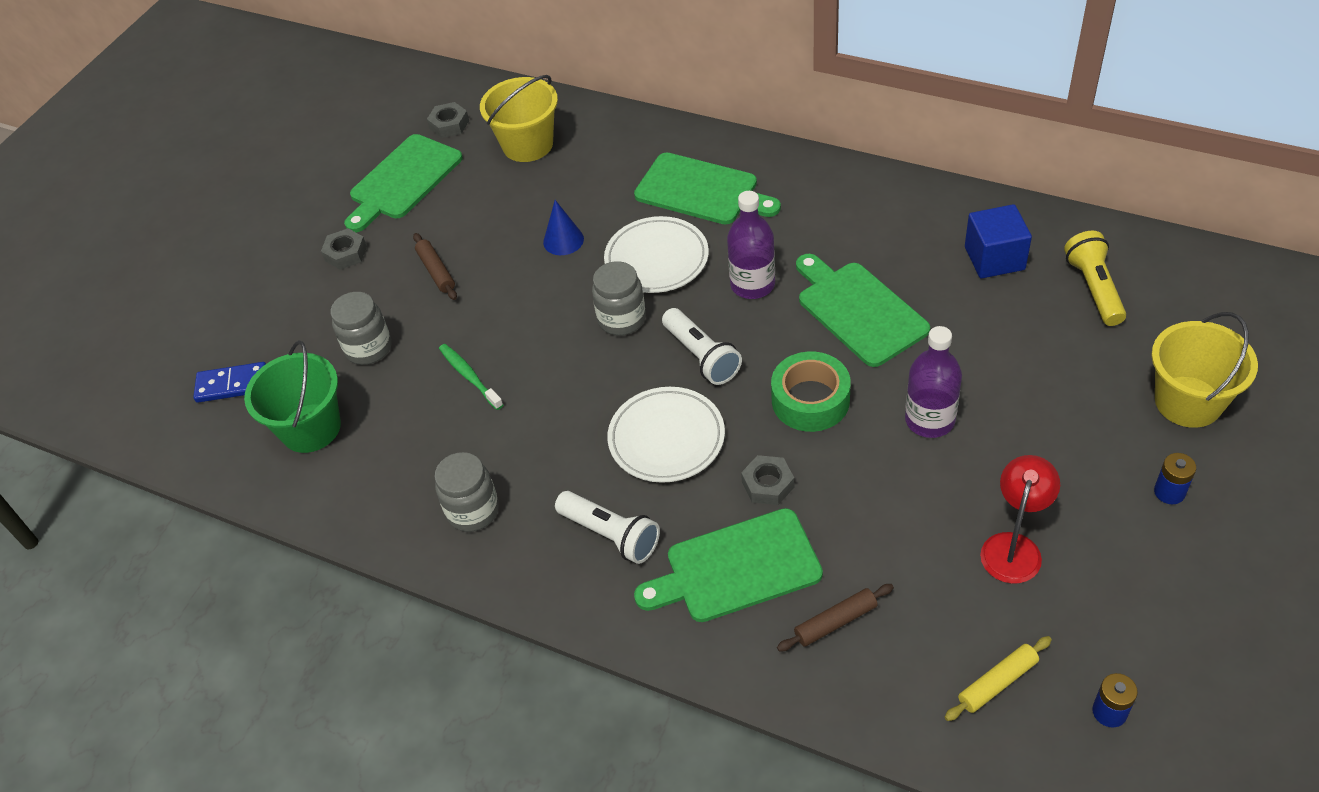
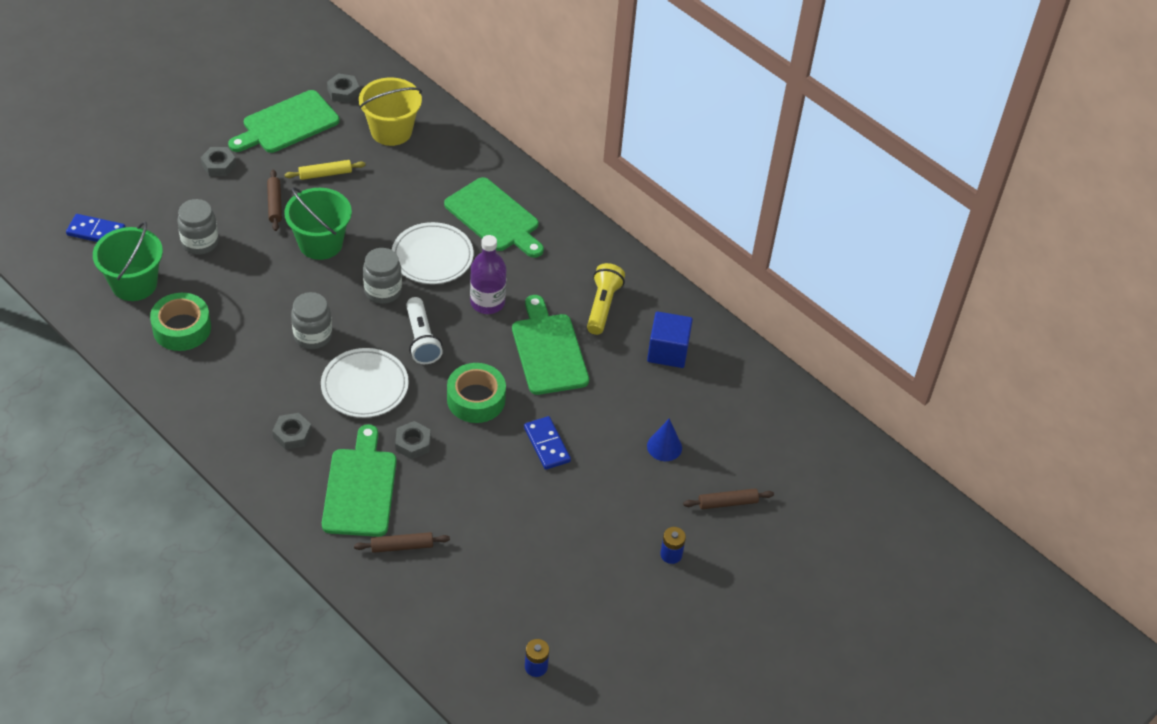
camera: 10 degrees right, 0 degrees up
(399, 458) = (182, 328): none -> green tape
(469, 376) = (257, 290): green toothbrush -> none
(473, 511) = (212, 383): grey jar -> grey jar (313, 336)
(516, 294) = (320, 243): none -> green bucket
(563, 240) = (375, 216): blue cone -> blue cone (664, 446)
(611, 535) = (292, 434): white flashlight -> grey nut
(736, 568) = (360, 488): green cutting board -> green cutting board turned 90 degrees clockwise
(929, 420) = (546, 444): purple bottle -> blue domino
(997, 682) = (479, 622): yellow rolling pin -> yellow rolling pin (325, 174)
(1014, 547) = (545, 547): red lamp -> none
(1093, 288) = (721, 400): yellow flashlight -> yellow flashlight (602, 306)
(1188, 402) = (727, 502): yellow bucket -> brown rolling pin

